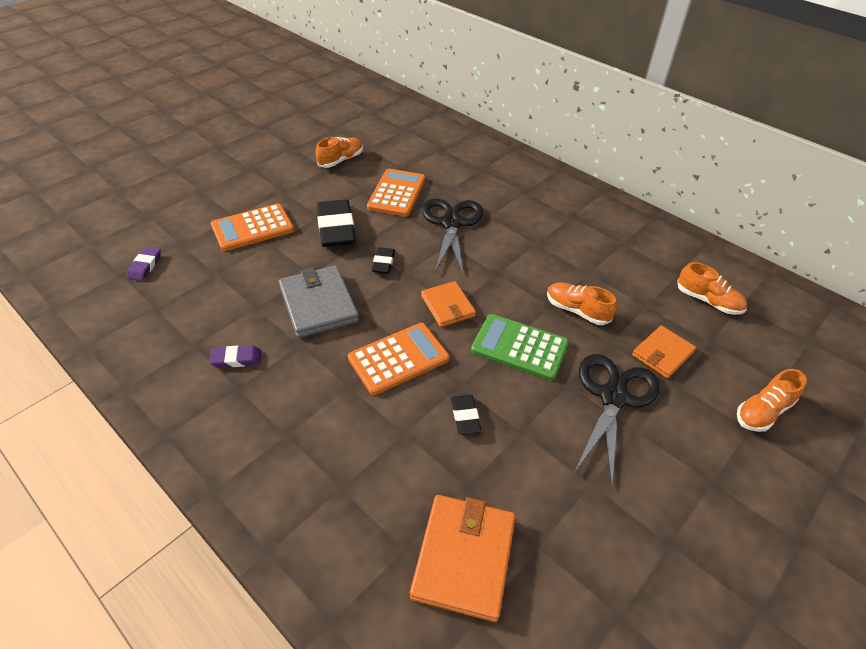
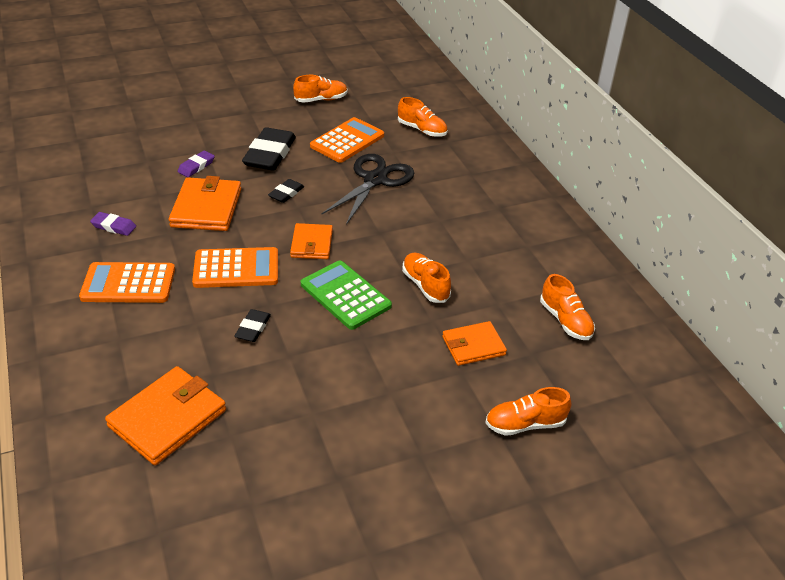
camera: 25 degrees right, 5 degrees down
(145, 266) = (99, 139): purple eraser -> purple eraser (196, 166)
(253, 228) = (202, 134): orange calculator -> orange calculator (128, 283)
(318, 304) = (206, 208): grey wallet -> orange wallet
(452, 164) = (422, 130): none -> orange shoe
(613, 397) = (393, 361): black scissors -> none

